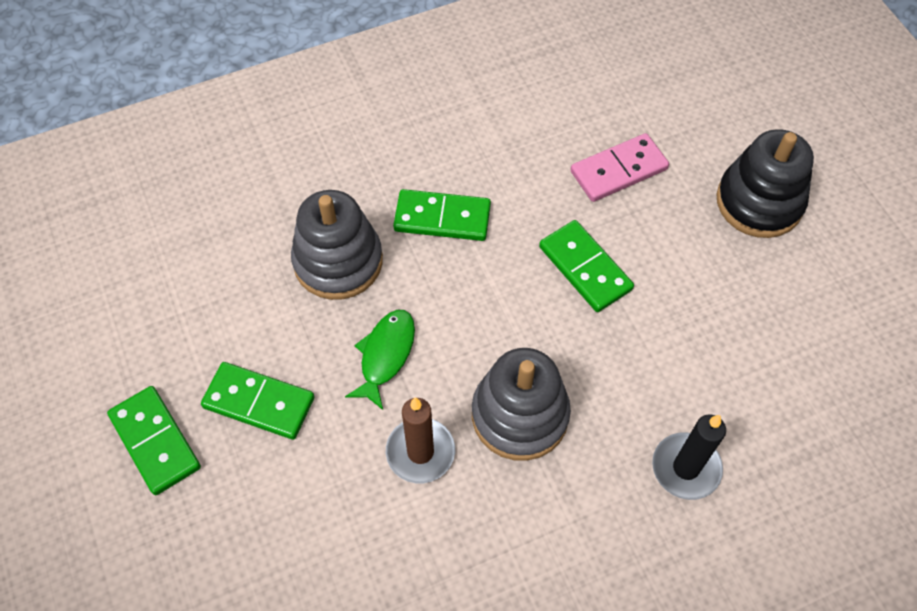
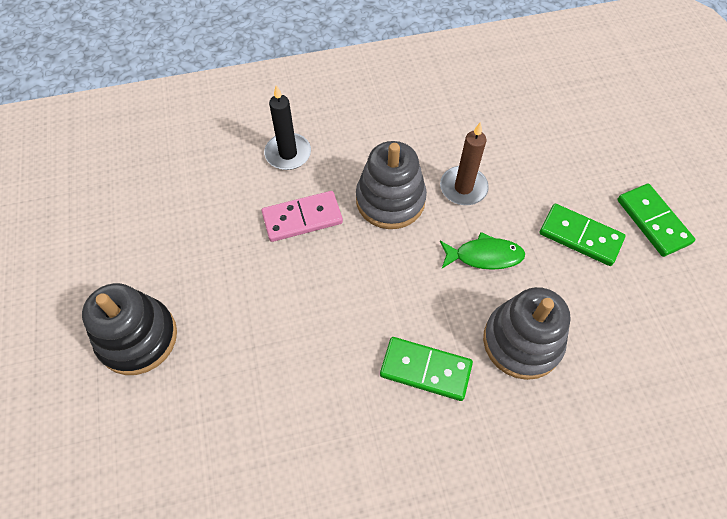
camera: 170 degrees left, 0 degrees up
(385, 355) = (484, 256): green fish -> green fish turned 120 degrees counterclockwise
(585, 268) = (311, 301): green domino -> none
(619, 170) = (249, 393): pink domino -> pink domino (302, 218)

